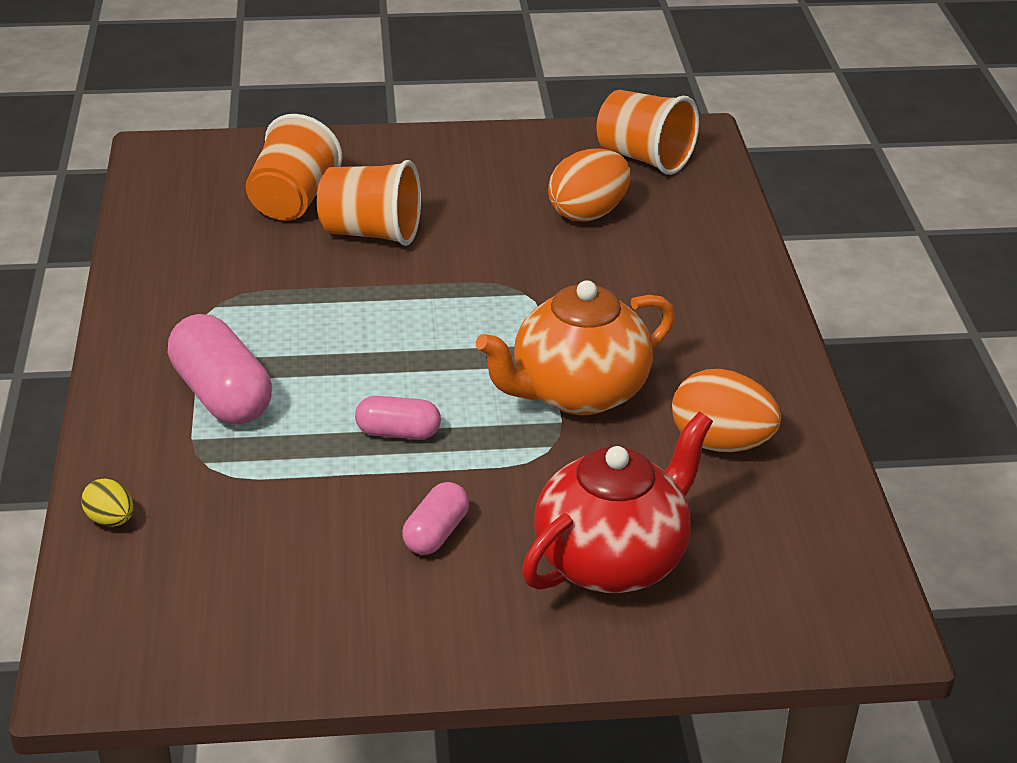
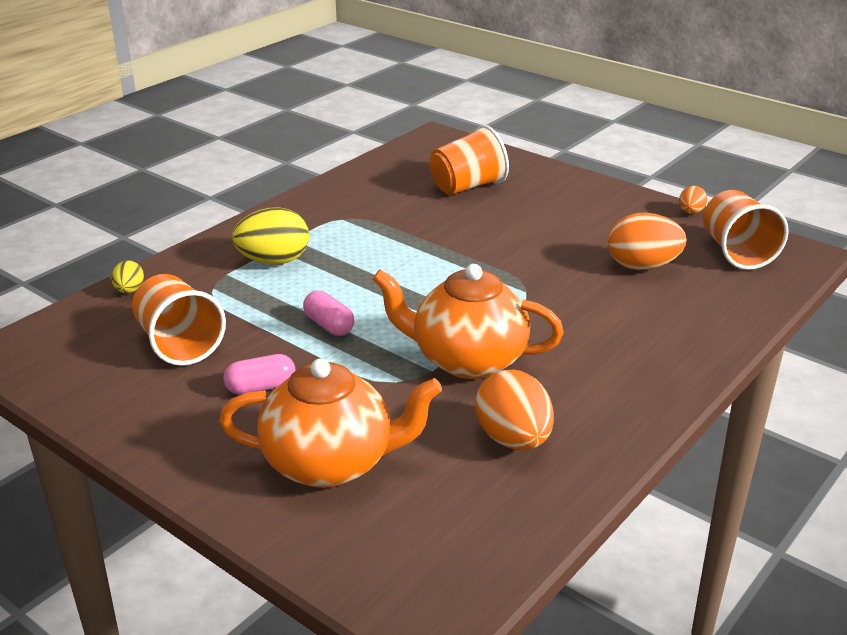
camera: 45 degrees right, 5 degrees down
(222, 395) = (274, 261): pink capsule -> yellow egg
(371, 233) = (485, 220): orange cup -> orange cup (179, 344)
(550, 132) = (690, 212): none -> orange egg
(613, 560) = (331, 463): red teapot -> orange teapot

